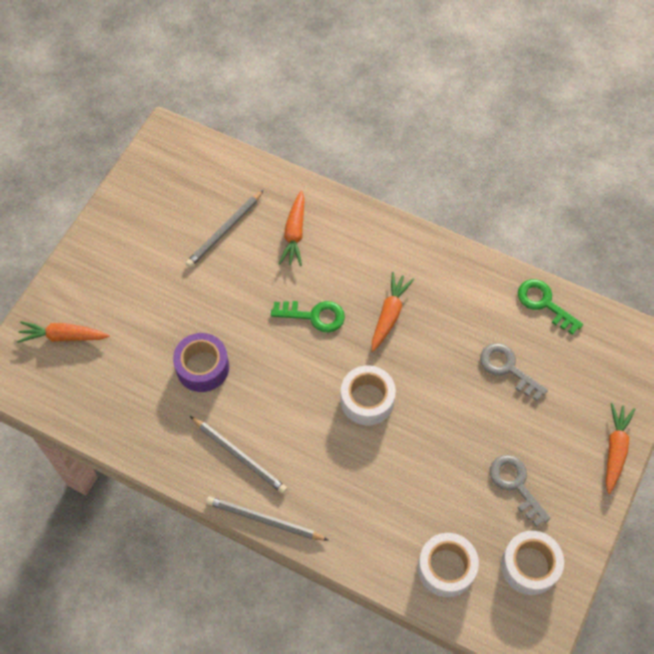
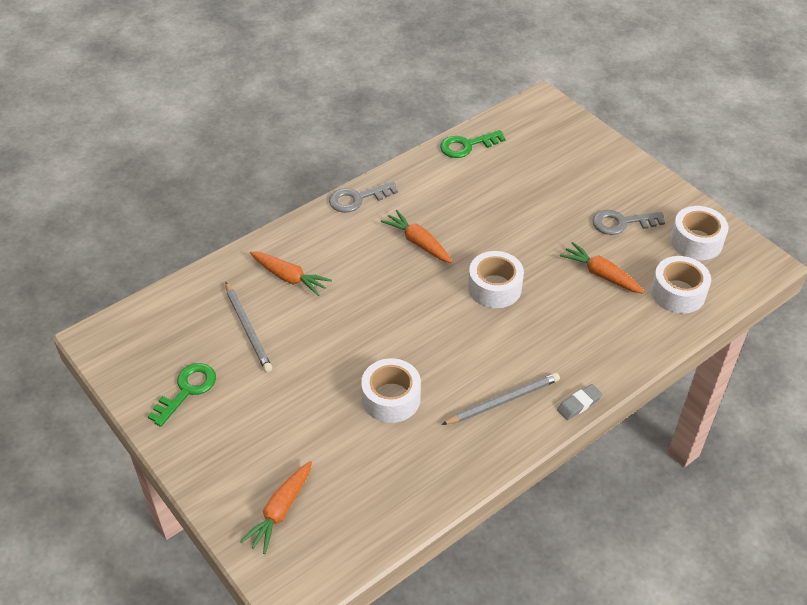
camera: 65 degrees left, 15 degrees down
(202, 367) = (391, 398): purple tape -> white tape
(264, 520) = (579, 404): grey pencil -> grey eraser
(314, 316) = (387, 294): green key -> green key (187, 390)
(507, 368) = (514, 188): grey key -> grey key (357, 199)
(615, 450) = (618, 156): orange carrot -> orange carrot (601, 275)

